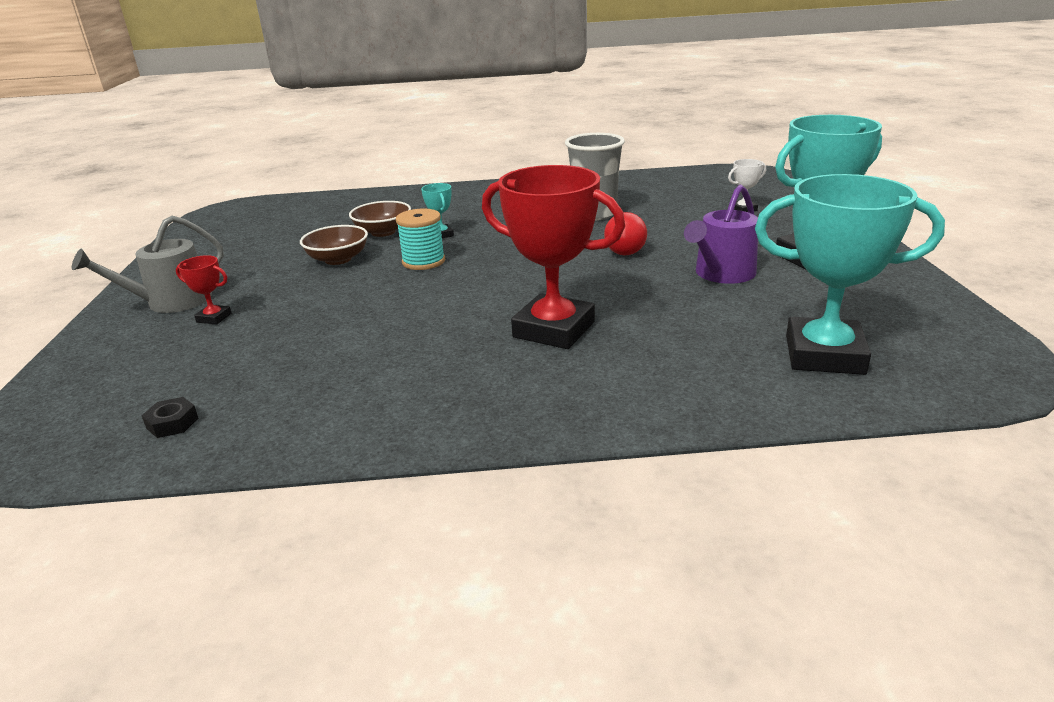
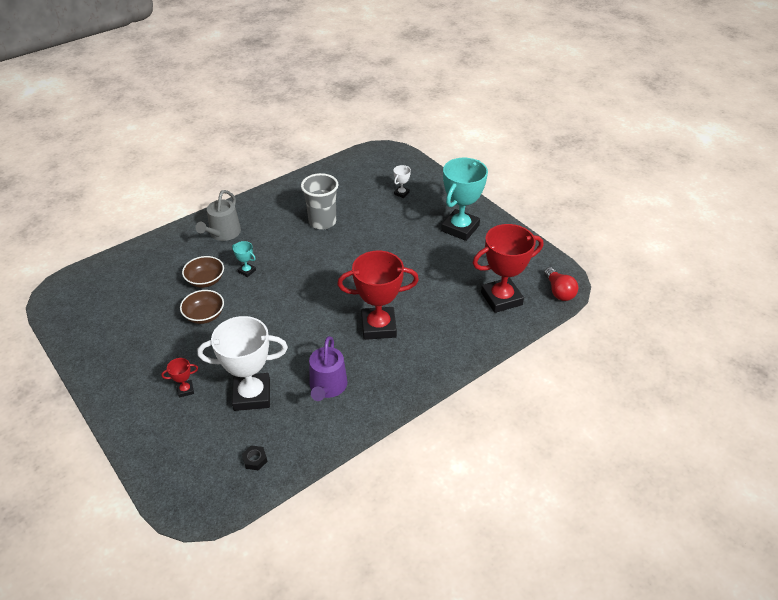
camera: 35 degrees left, 15 degrees up
(171, 302) = (140, 389): grey watering can -> grey watering can (223, 233)
(278, 349) = (252, 395): none -> white trophy
(423, 261) = (260, 299): turquoise spool -> none
(627, 248) = (365, 249): red light bulb -> red light bulb (559, 291)
(721, 274) = (426, 256): purple watering can -> purple watering can (327, 387)
(824, 355) = (501, 298): turquoise trophy -> red trophy

